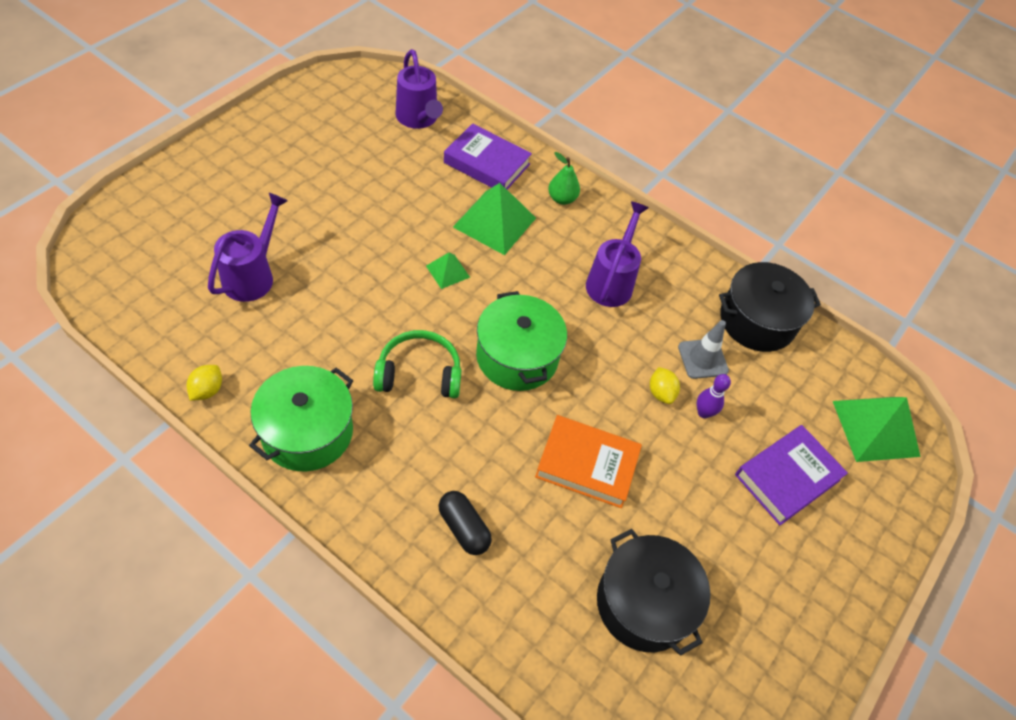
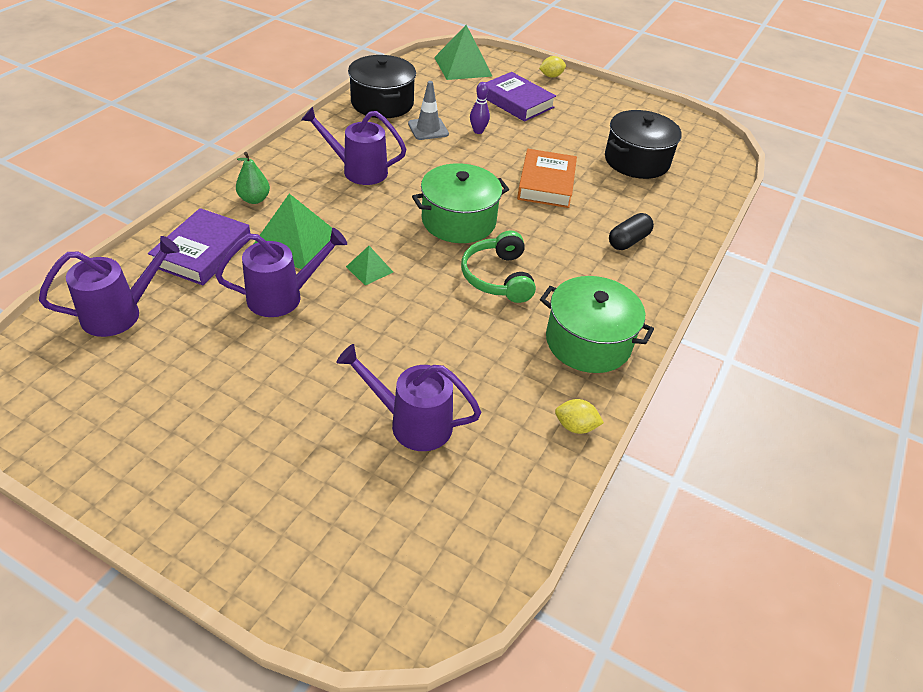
camera: 95 degrees left, 10 degrees down
(420, 209) = (283, 297): none -> purple watering can
(661, 393) = (467, 149): yellow lemon -> yellow lemon (551, 76)

